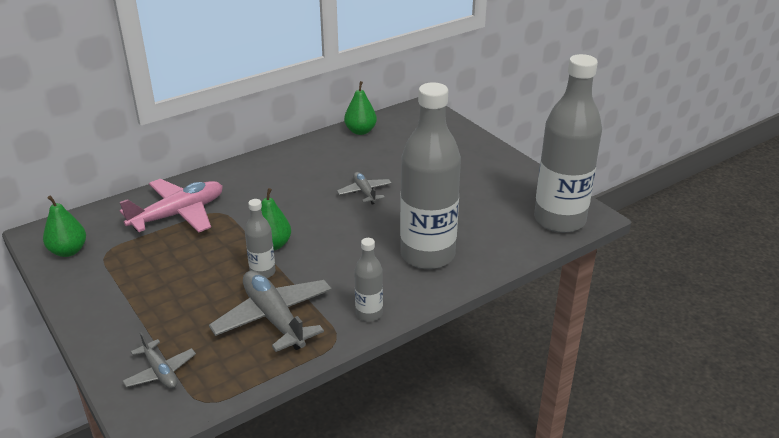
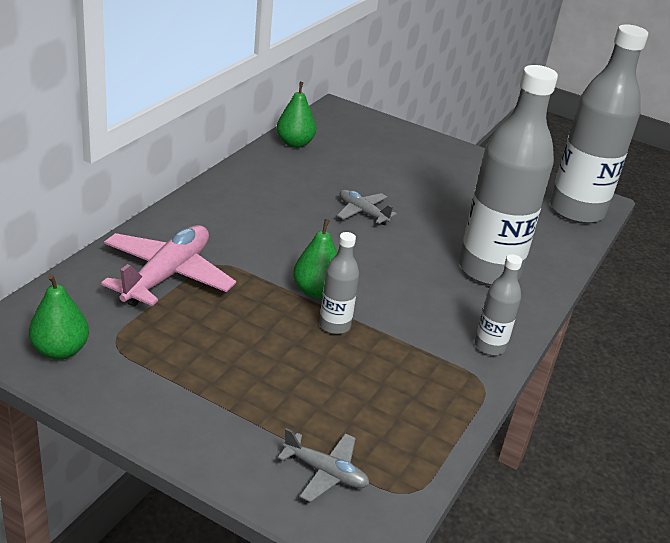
camera: 30 degrees left, 0 degrees up
(274, 318) = (396, 375): grey plane -> none

